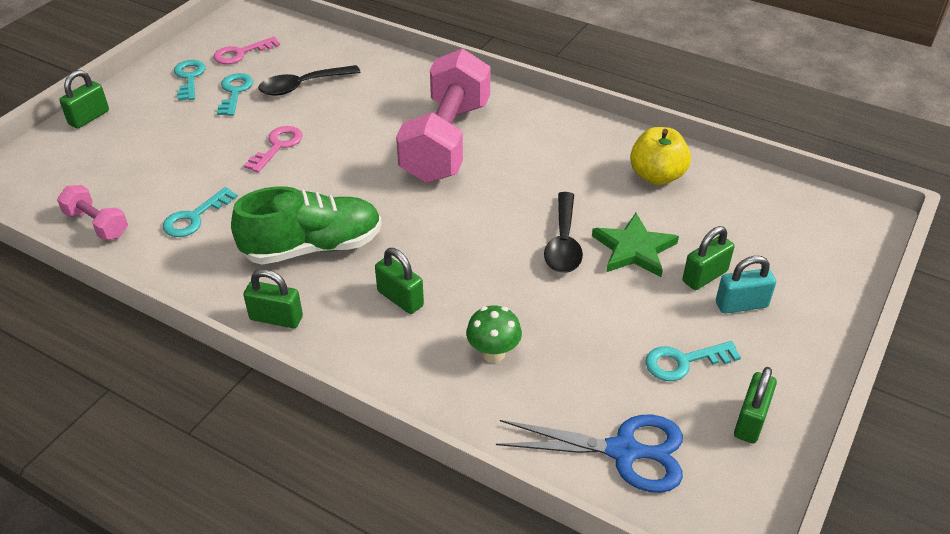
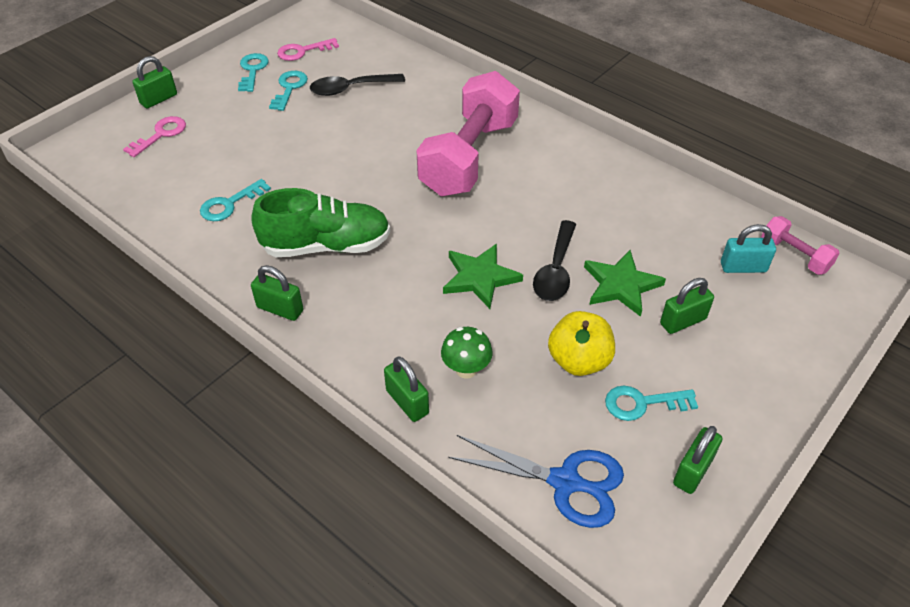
camera: 10 degrees right, 5 degrees up
(97, 224) = (145, 200): pink dumbbell -> pink dumbbell (794, 255)
(277, 146) = (316, 145): pink key -> pink key (160, 135)
(400, 298) = (393, 305): green padlock -> green padlock (407, 402)
(486, 259) = (480, 277): none -> green star
(656, 176) = (660, 215): yellow apple -> yellow apple (579, 361)
(741, 305) = (711, 354): turquoise padlock -> turquoise padlock (743, 267)

